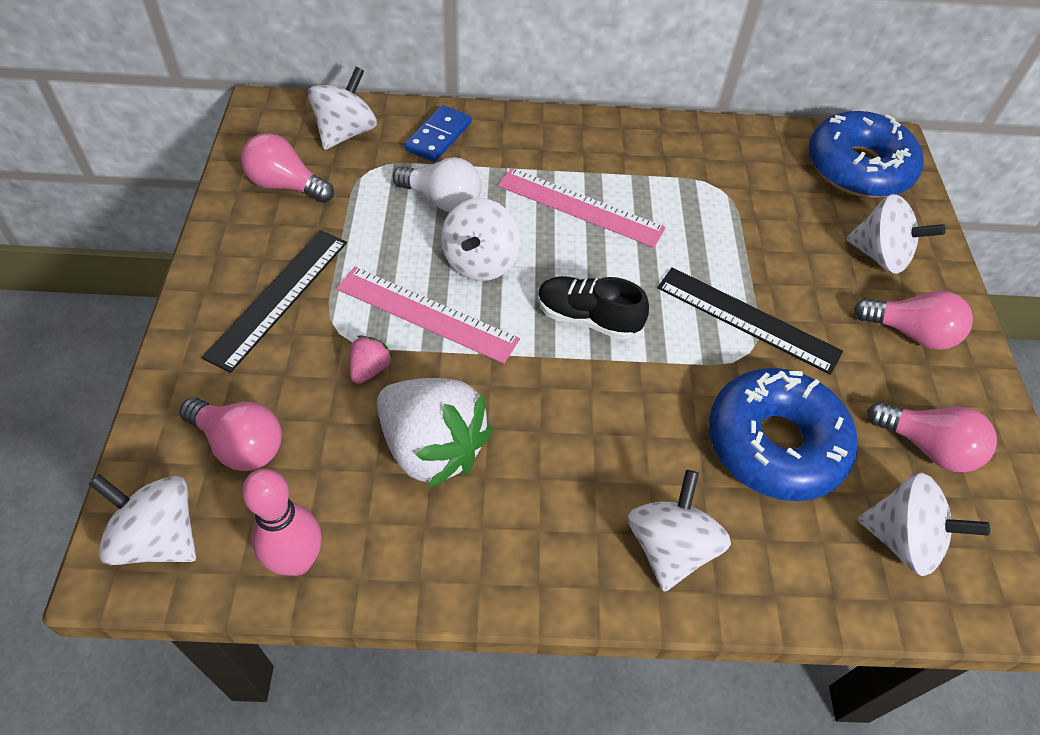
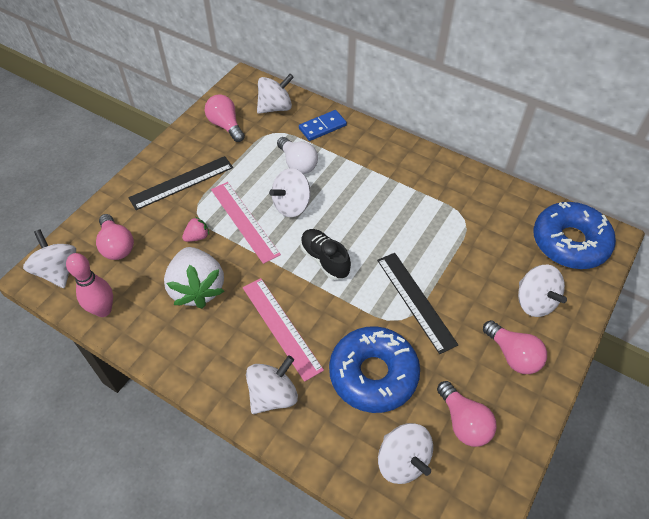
camera: 35 degrees right, 0 degrees up
(580, 207) = (370, 197): pink ruler -> pink ruler (281, 327)

